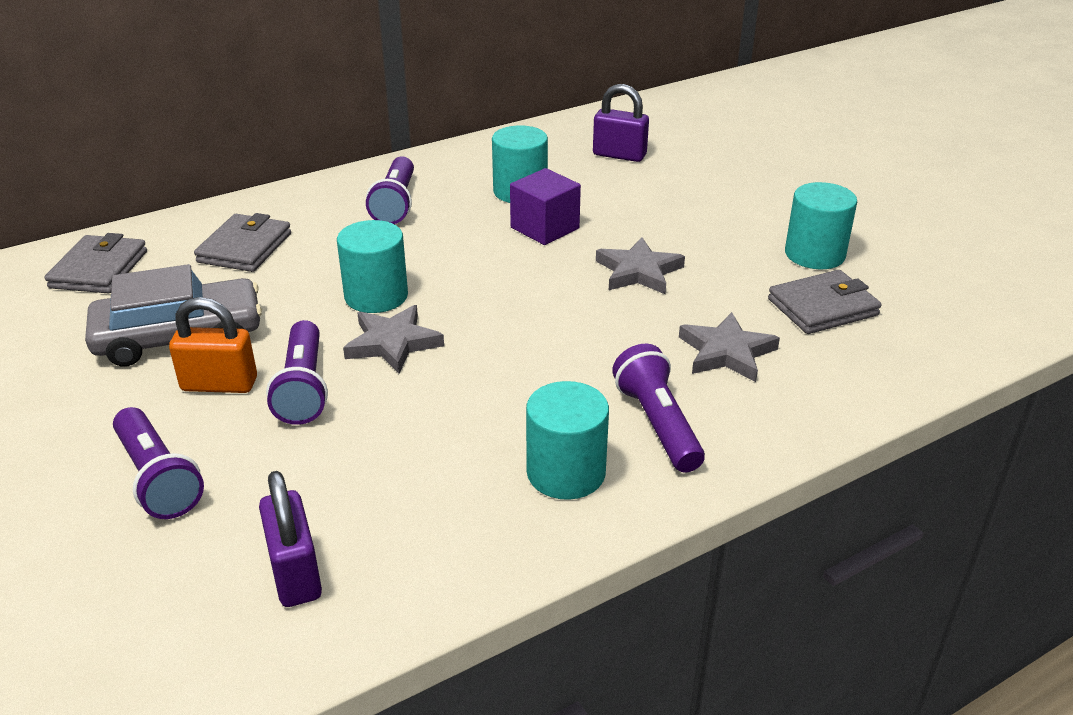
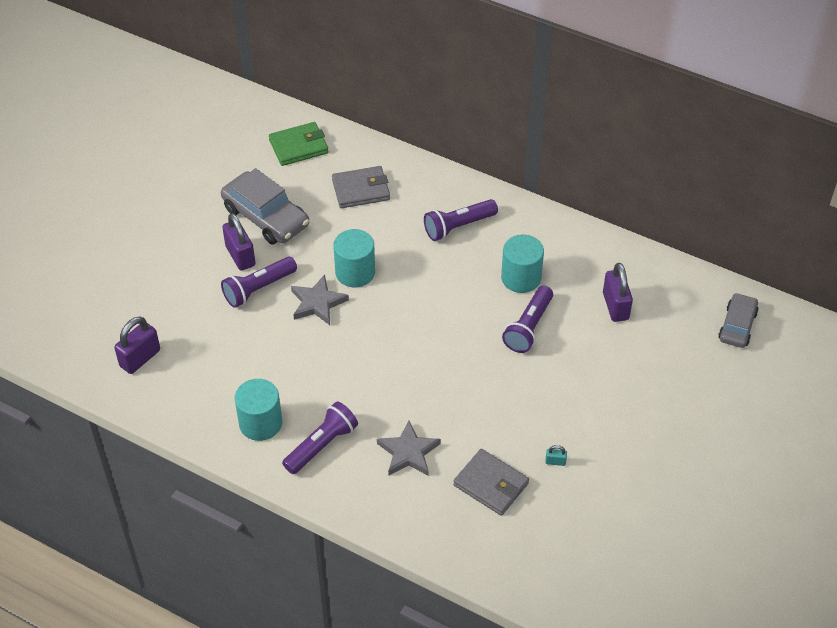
camera: 60 degrees right, 15 degrees up
(99, 269) = (298, 146): grey wallet -> green wallet
(157, 478) = (165, 277): purple flashlight -> purple flashlight (528, 327)
(219, 384) = (240, 256): orange padlock -> purple padlock
(545, 228) = (484, 311): purple cube -> none
(639, 271) = (466, 378): grey star -> none
(705, 109) = (737, 326): none -> grey car
(814, 254) = (555, 461): turquoise cylinder -> turquoise padlock

